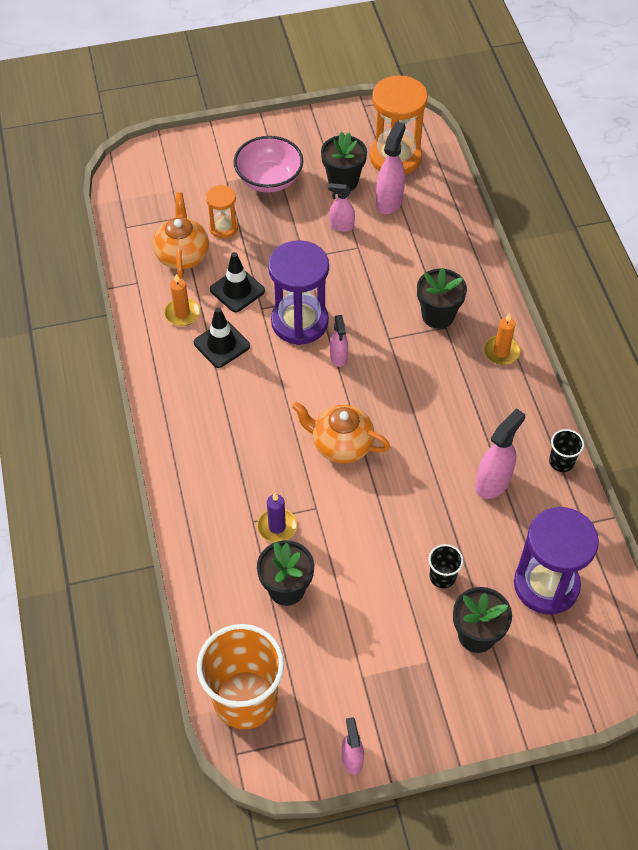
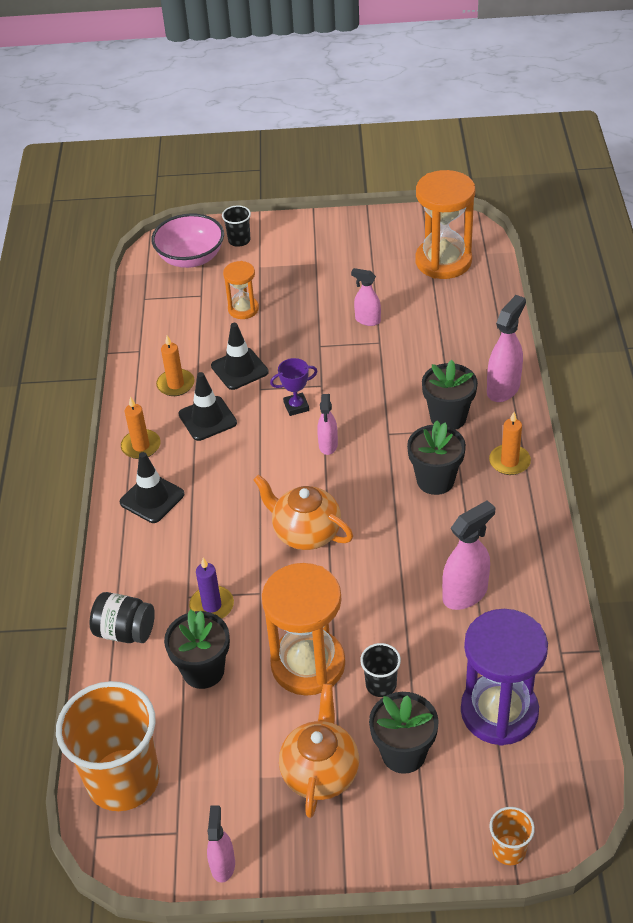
camera: 15 degrees right, 10 degrees down
(167, 380) = (141, 446): none -> orange candle
(182, 255) = (193, 330): orange teapot -> orange teapot (320, 772)
(193, 431) = (152, 498): none -> black traffic cone
(206, 563) = (125, 631): none -> black jar
(269, 180) = (304, 269): pink bowl -> pink bowl (191, 258)
(299, 322) = (296, 406): purple hourglass -> purple trophy
(343, 181) = (381, 278): black flower pot -> black flower pot (435, 480)
(375, 568) = (308, 664): none -> orange hourglass
(389, 201) = (425, 302): pink spray bottle -> pink spray bottle (503, 389)
(561, 462) = (550, 583): black cup -> black cup (239, 240)
(581, 703) = (509, 850): none -> orange cup

